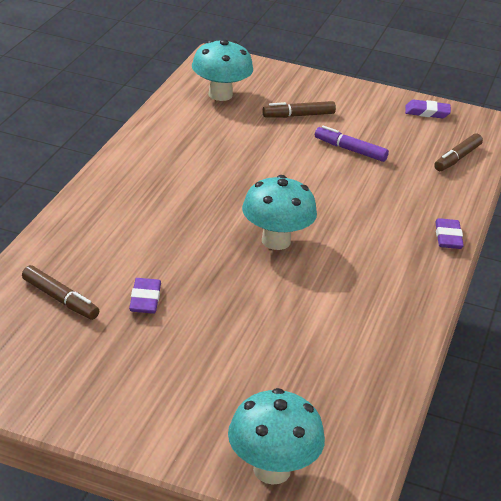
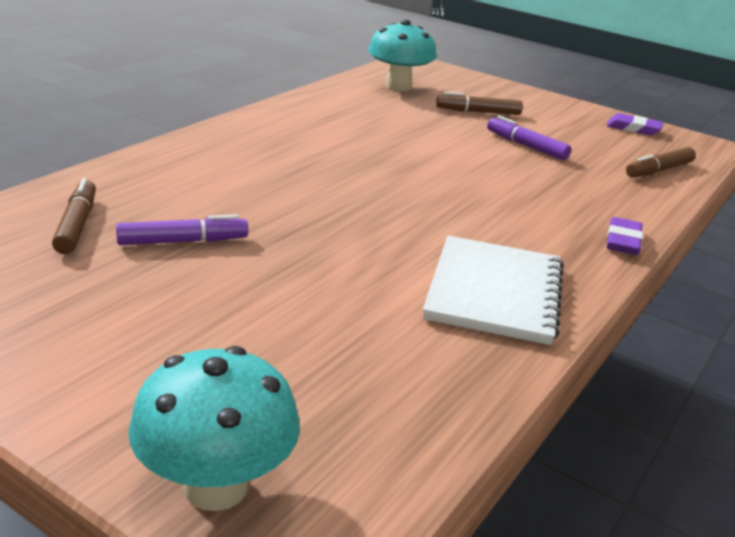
camera: 15 degrees right, 5 degrees down
(60, 299) = (77, 225): brown marker -> brown marker turned 150 degrees counterclockwise
(145, 299) = (183, 241): purple eraser -> purple marker
(276, 241) = (390, 211): turquoise mushroom -> none
(375, 301) = (494, 292): none -> white notebook

